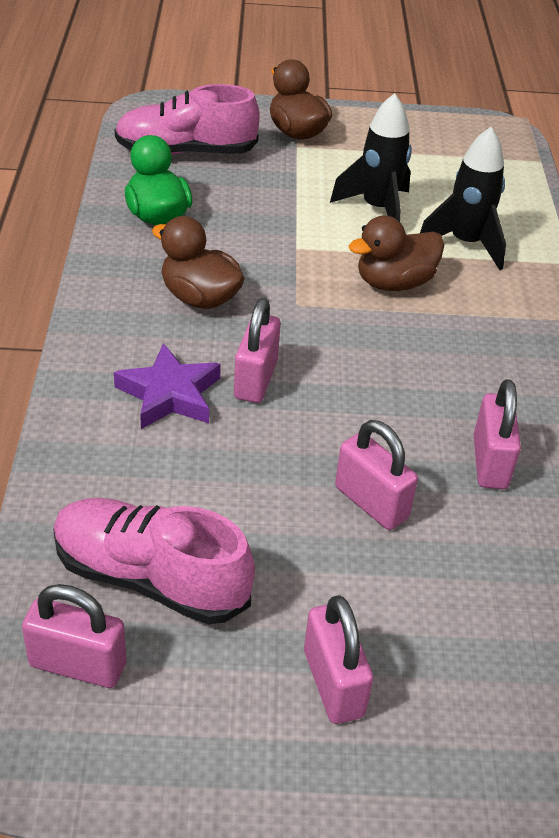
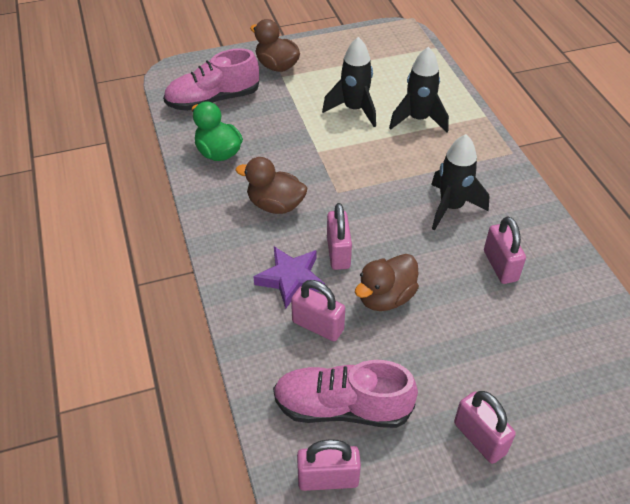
camera: 15 degrees left, 5 degrees up
(371, 502) = (446, 314): pink padlock -> pink padlock (318, 326)
(394, 283) = (389, 159): brown duck -> brown duck (385, 297)
(455, 366) = (451, 207): none -> black rocket

